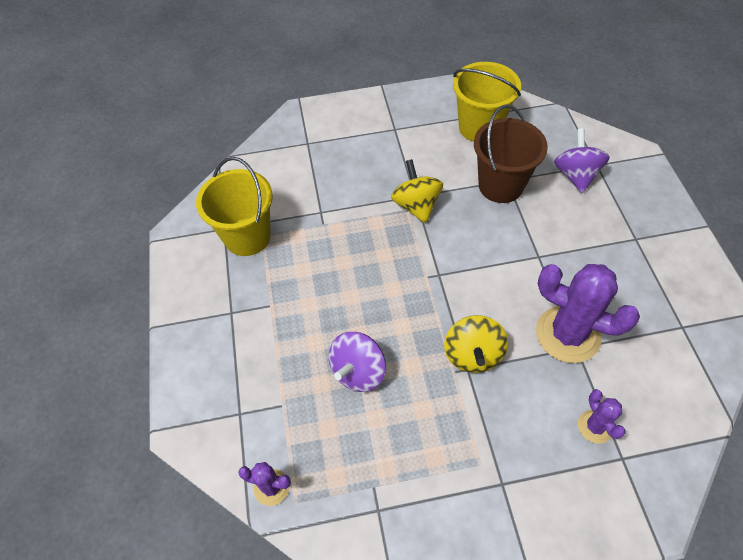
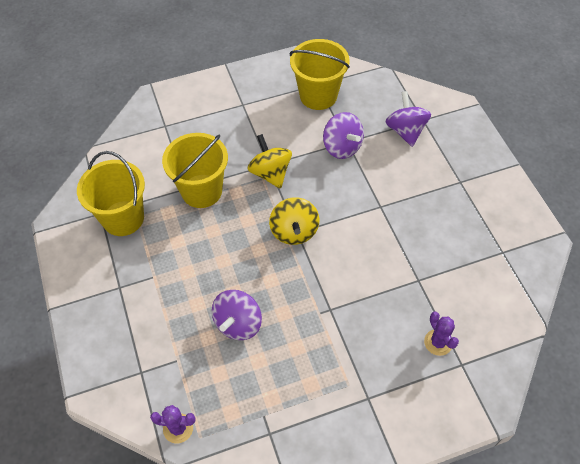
camera: 10 degrees left, 0 degrees up
(337, 217) = (201, 191): none -> yellow bucket
(473, 354) = (333, 297): yellow spinning top -> yellow spinning top (294, 231)
(500, 185) = (342, 147): brown bucket -> purple spinning top
(567, 334) = (410, 270): purple cactus -> none

